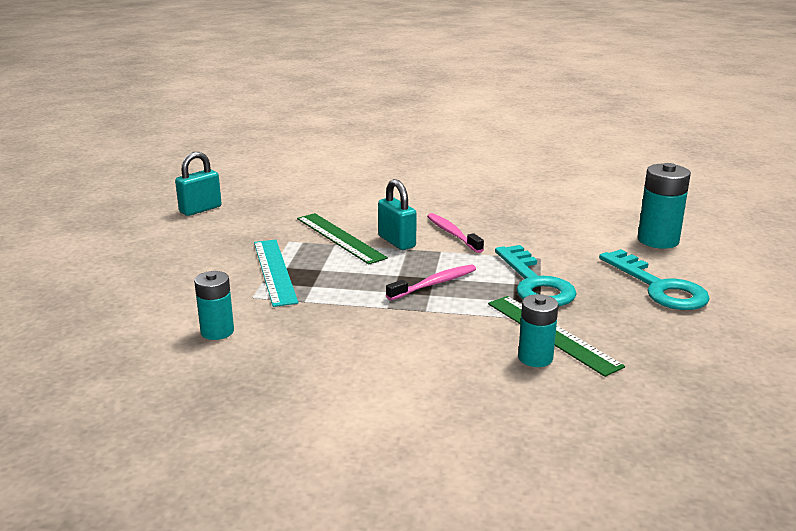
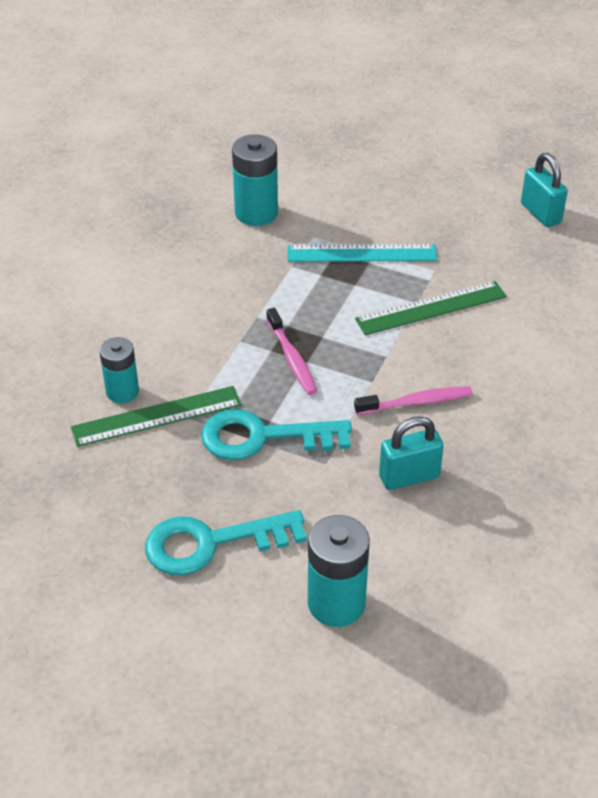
camera: 105 degrees right, 20 degrees up
(217, 331) = (256, 213): turquoise battery -> turquoise battery, size x1.52
(397, 242) = (407, 350): turquoise padlock -> turquoise padlock (409, 477)

